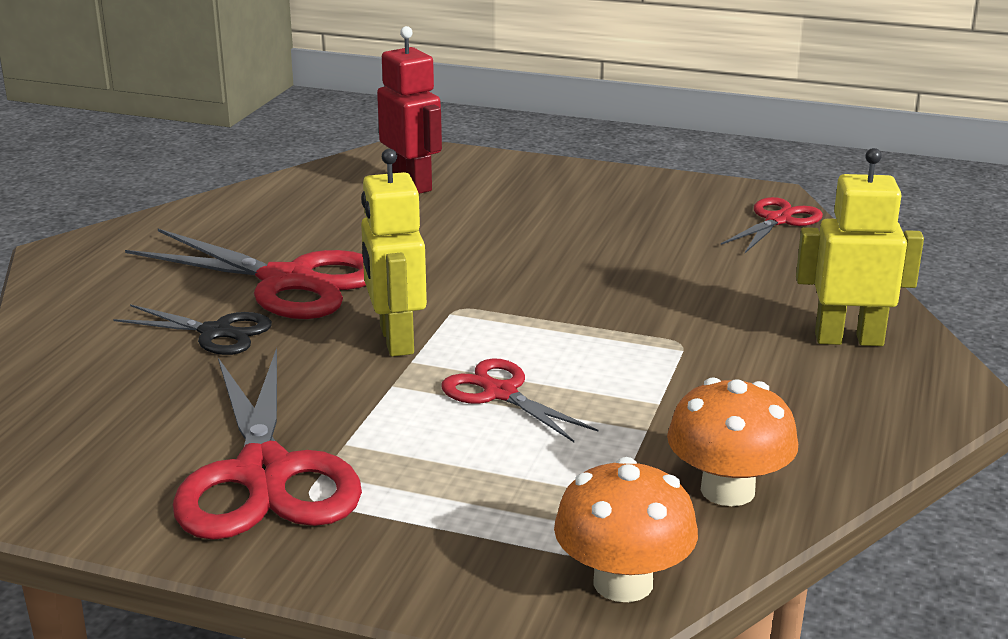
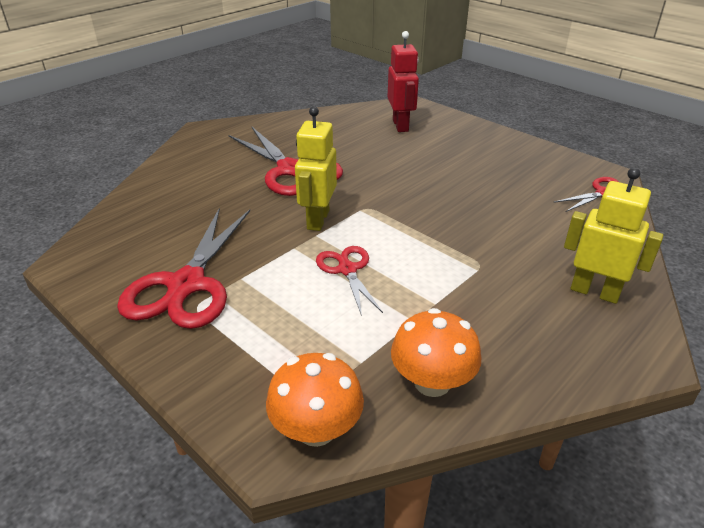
camera: 25 degrees right, 10 degrees up
(216, 332) = (233, 192): black scissors -> none

